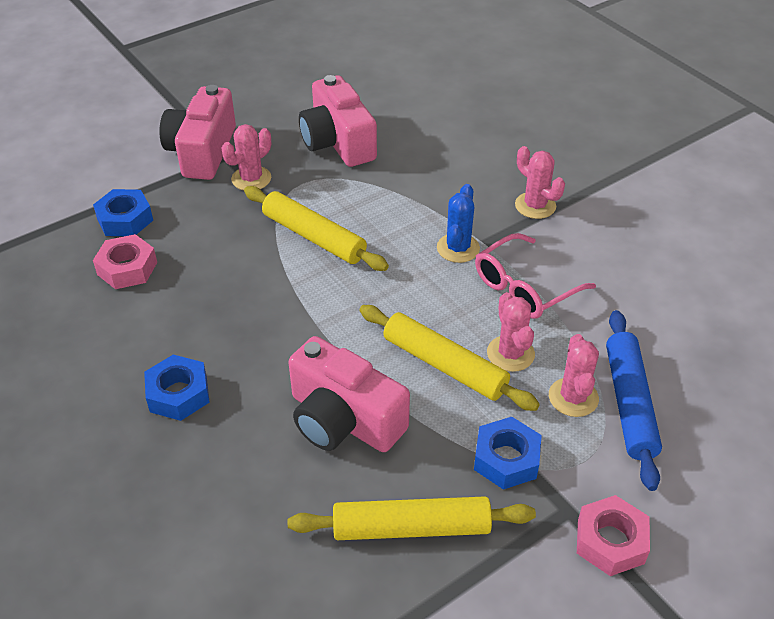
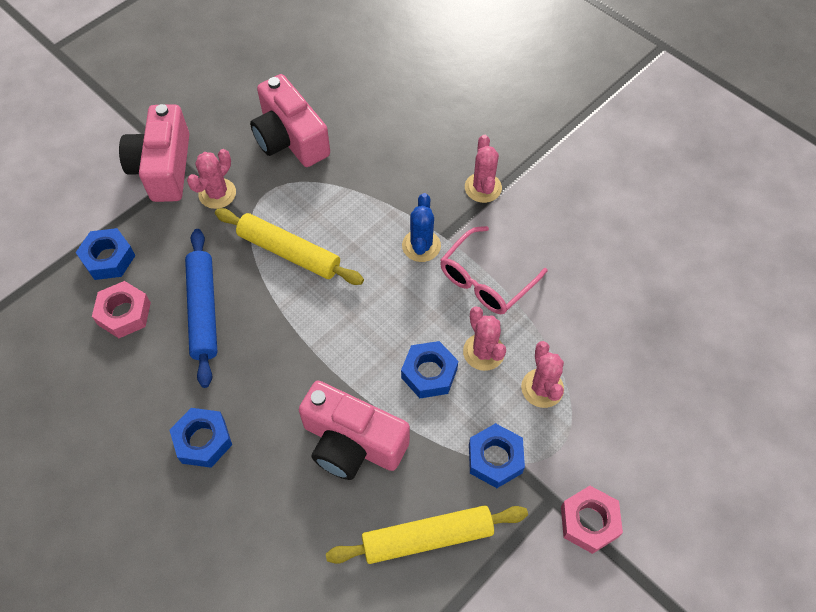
camera: 10 degrees left, 15 degrees up
(444, 365) = (429, 373): yellow rolling pin -> blue nut
(535, 206) = (483, 188): pink cactus -> pink cactus turned 45 degrees clockwise
(629, 403) = (589, 386): blue rolling pin -> blue rolling pin (204, 310)

